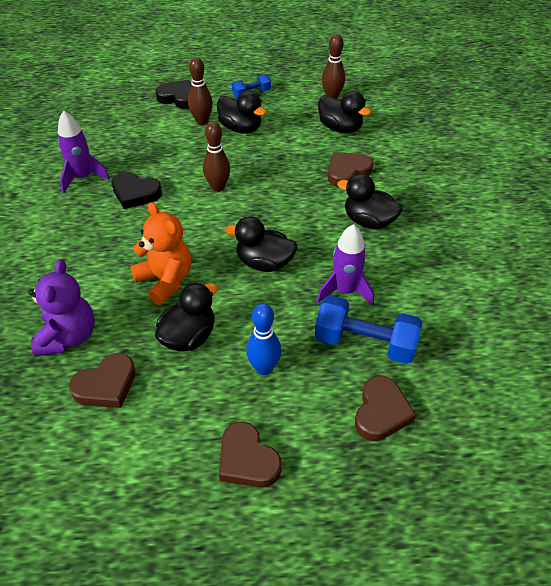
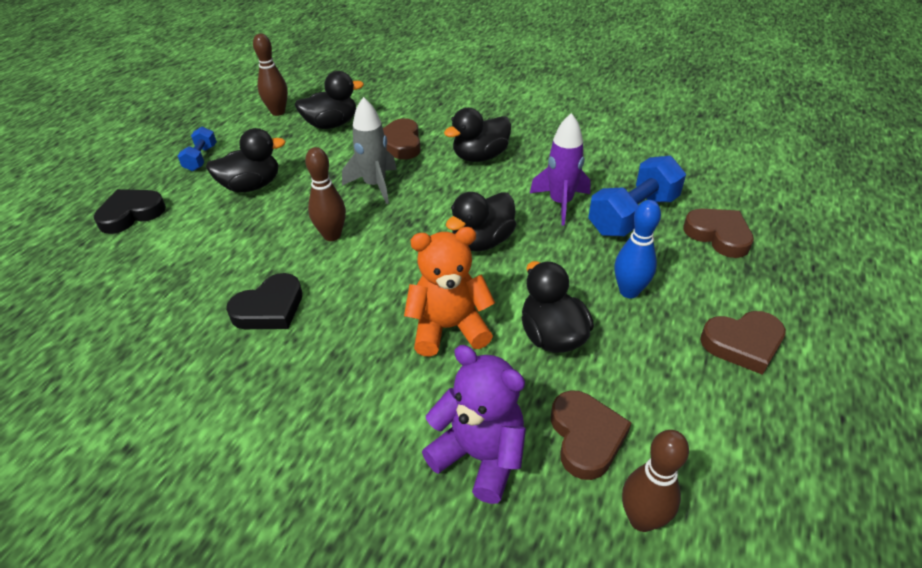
camera: 60 degrees left, 5 degrees down
(83, 178) = (180, 353): purple rocket -> none
(202, 121) = (201, 210): brown bowling pin -> brown bowling pin (641, 519)
(286, 182) = (375, 185): none -> grey rocket

